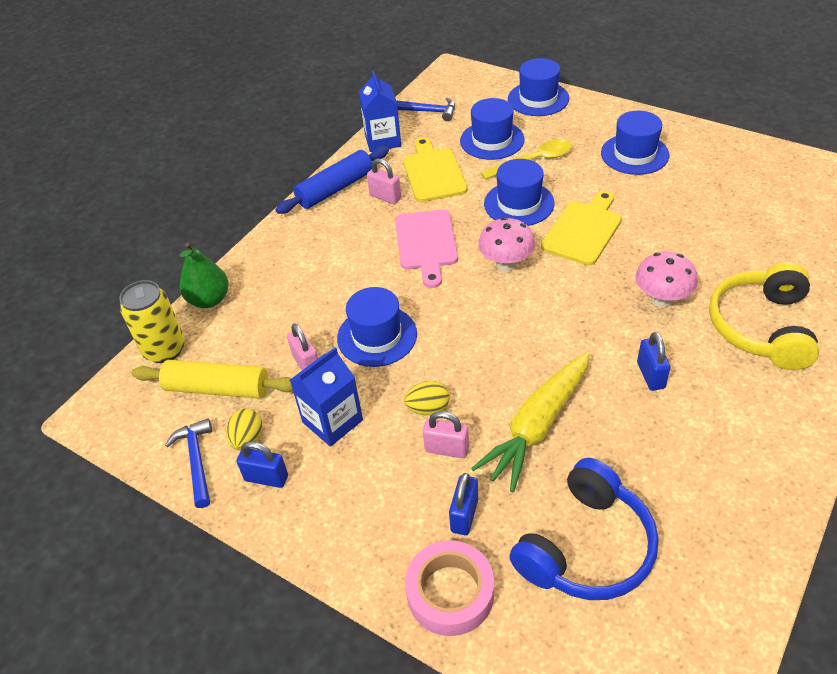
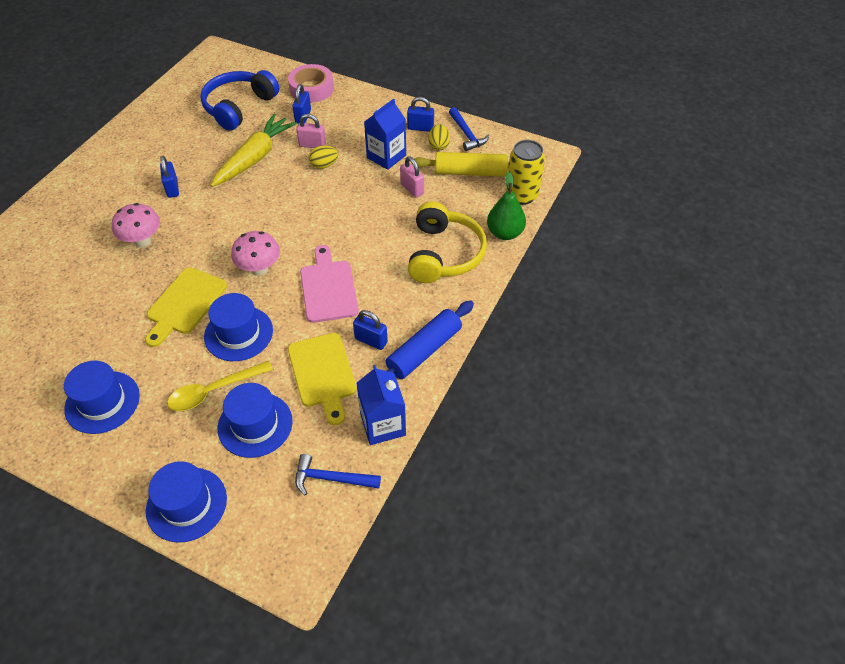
camera: 170 degrees right, 5 degrees up
(377, 336) = (363, 209): blue hat -> none
(385, 197) = (371, 340): pink padlock -> blue padlock
(761, 327) = (79, 222): yellow headphones -> yellow headphones (444, 254)

